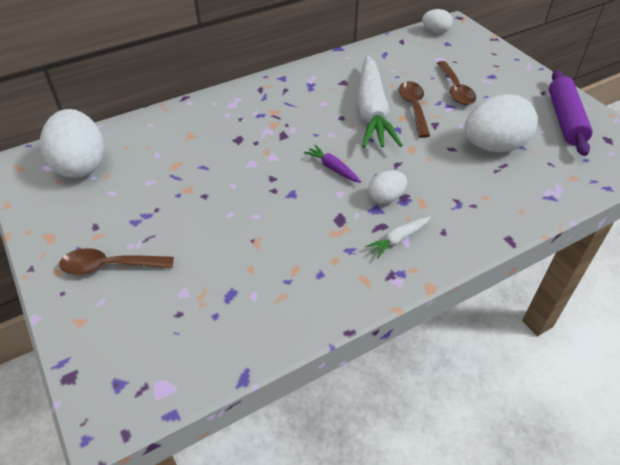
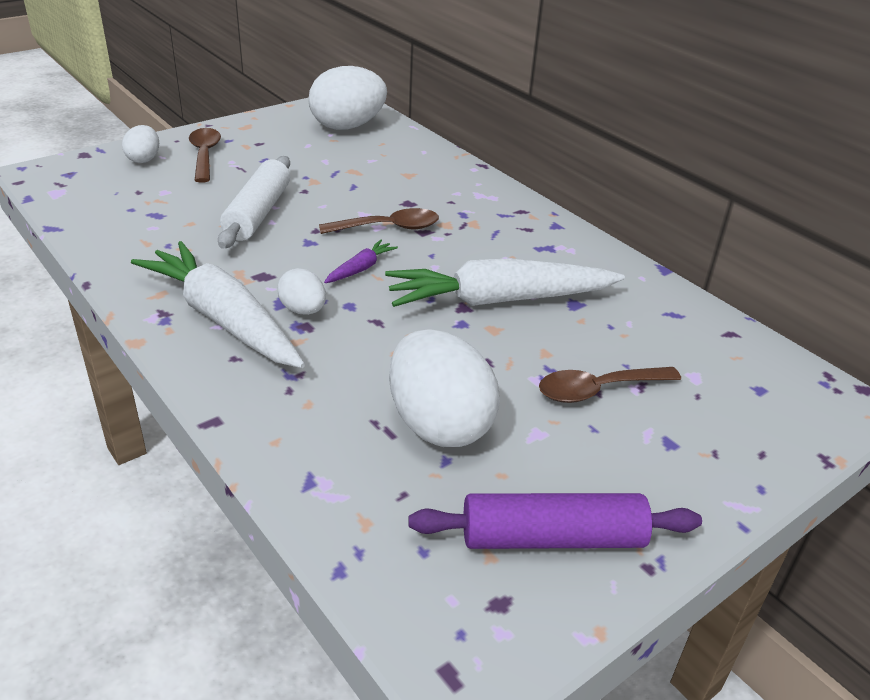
camera: 80 degrees right, 10 degrees down
(240, 224) = (258, 213): none -> white rolling pin
(398, 239) = (223, 319): white carrot -> white carrot, size x2.39
(413, 107) = (524, 340): brown spoon -> brown spoon (388, 228)
(435, 31) = (796, 375): white egg -> white egg (144, 159)

